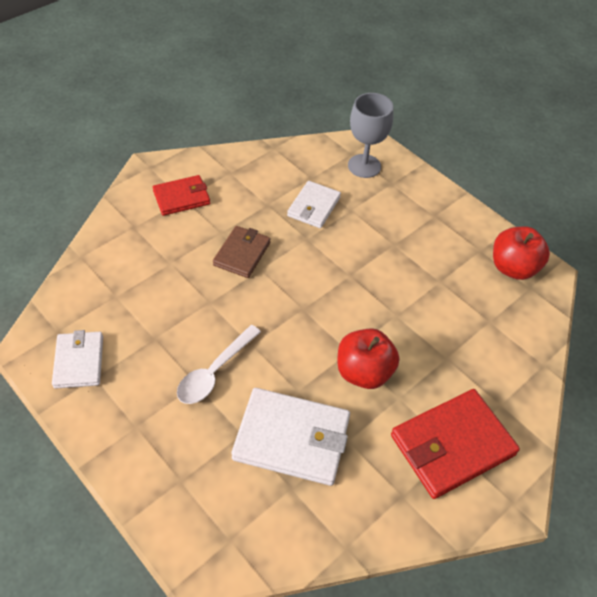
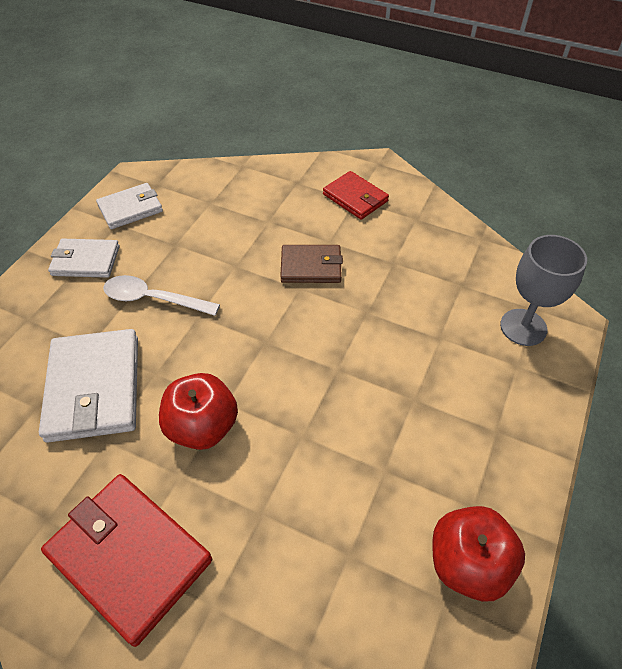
camera: 70 degrees right, 0 degrees up
(314, 207) = (418, 301): white wallet -> white wallet (85, 261)

